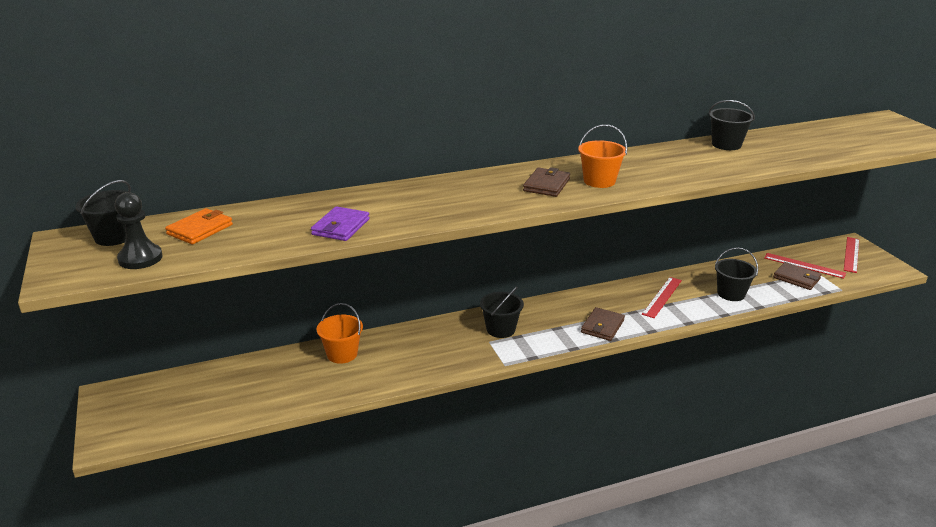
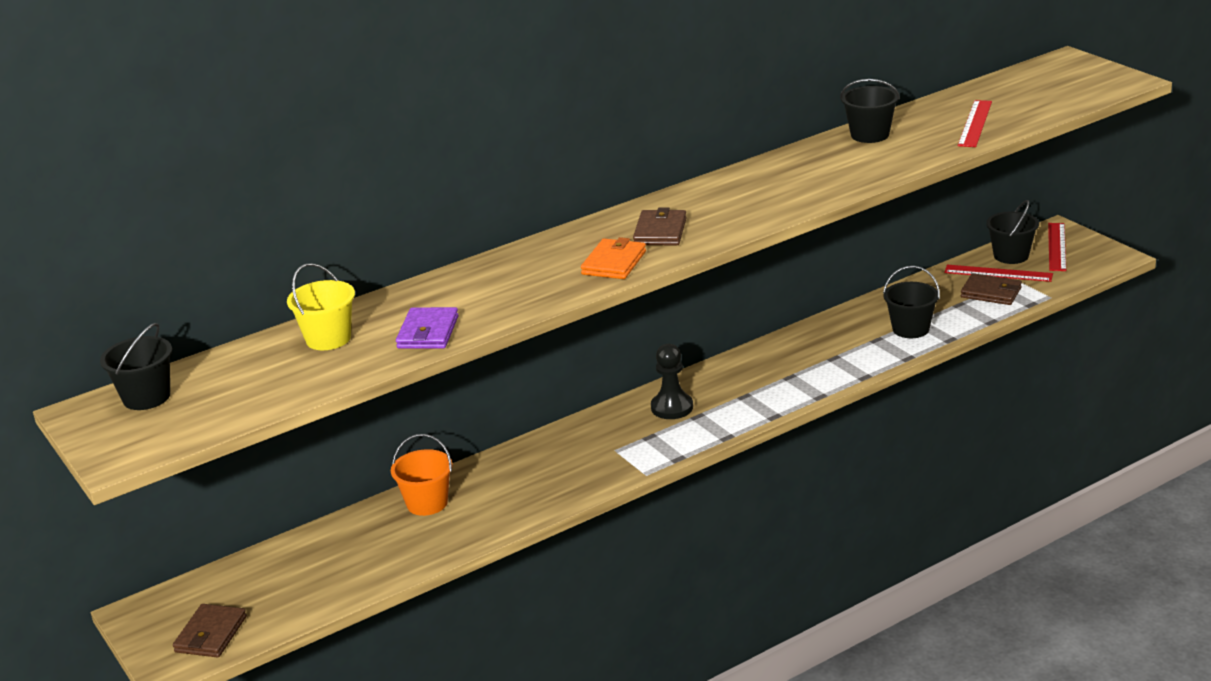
camera: 10 degrees left, 0 degrees up
(140, 258) = (202, 416): black pawn -> black pawn (672, 407)
(200, 229) = (251, 368): orange wallet -> orange wallet (614, 263)
(268, 218) = (328, 339): none -> yellow bucket
(500, 329) = (624, 432): black bucket -> black bucket (1011, 256)
(599, 181) = (724, 214): orange bucket -> none
(602, 326) = (755, 403): brown wallet -> brown wallet (211, 634)
(662, 297) = (822, 350): red ruler -> red ruler (975, 123)

